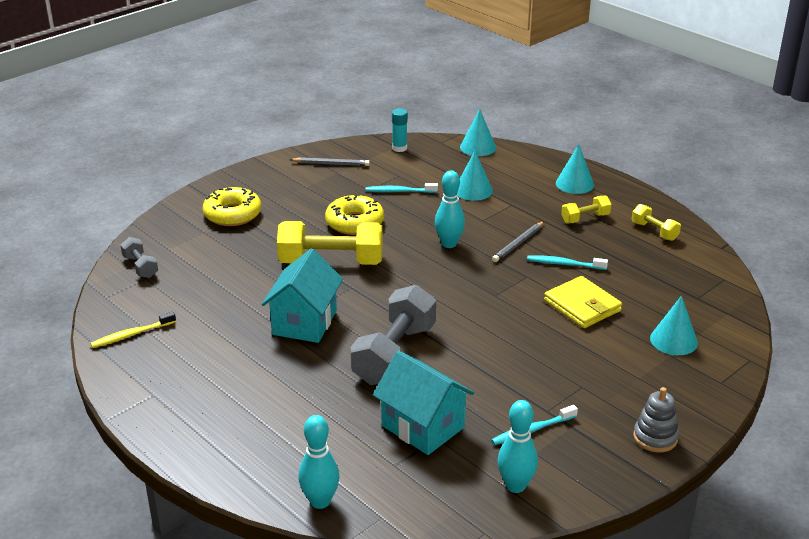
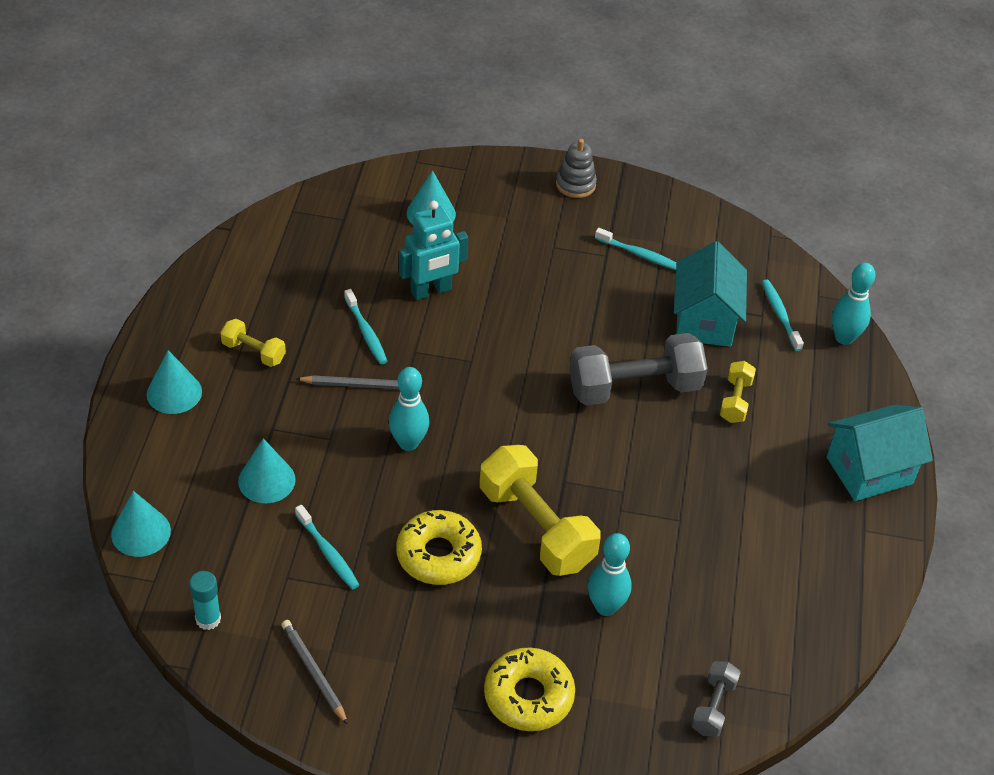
camera: 130 degrees left, 15 degrees up
(131, 335) = (816, 616): yellow toothbrush -> none
(304, 322) = (656, 484): turquoise house -> turquoise house (869, 471)
(385, 476) = (780, 315): none -> turquoise toothbrush
(515, 486) = (709, 239): turquoise bowling pin -> turquoise bowling pin (605, 607)
(582, 306) = (431, 291): yellow wallet -> turquoise robot
(654, 231) = (237, 287): yellow dumbbell -> yellow dumbbell (735, 401)

